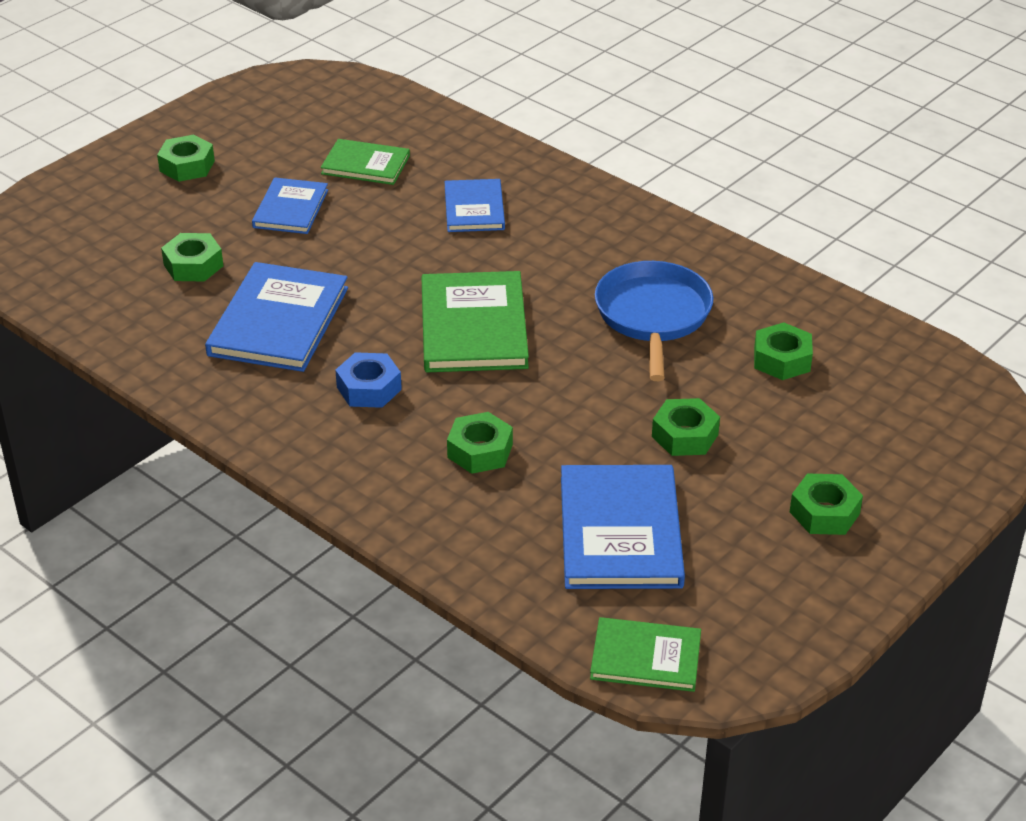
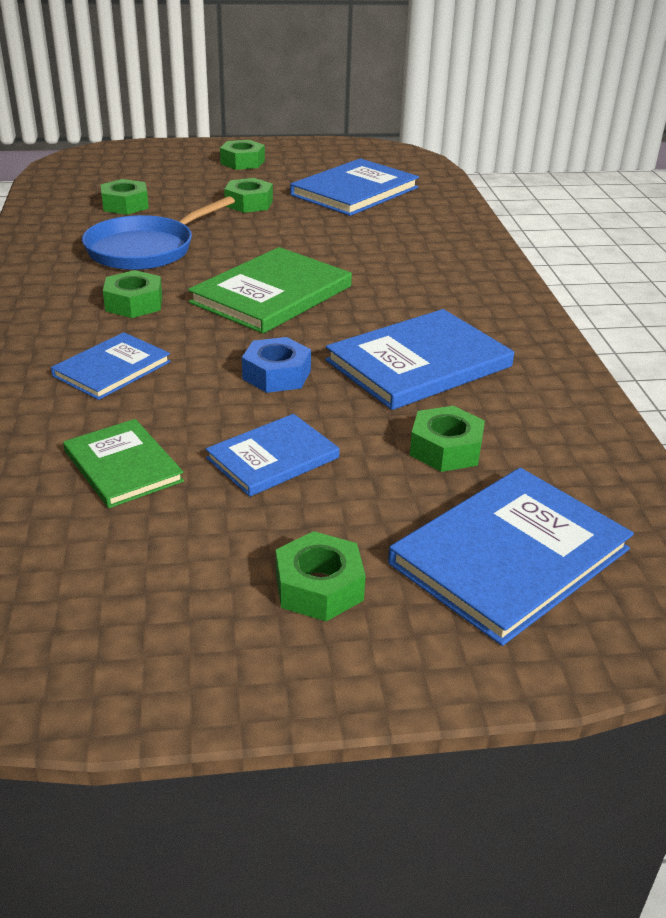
camera: 140 degrees left, 5 degrees down
(102, 224) = (510, 556): none -> blue book
(369, 388) = (405, 295): blue nut -> blue nut (276, 375)
(480, 451) = (378, 241): green nut -> green nut (134, 303)
(645, 657) = (414, 163): green book -> none

